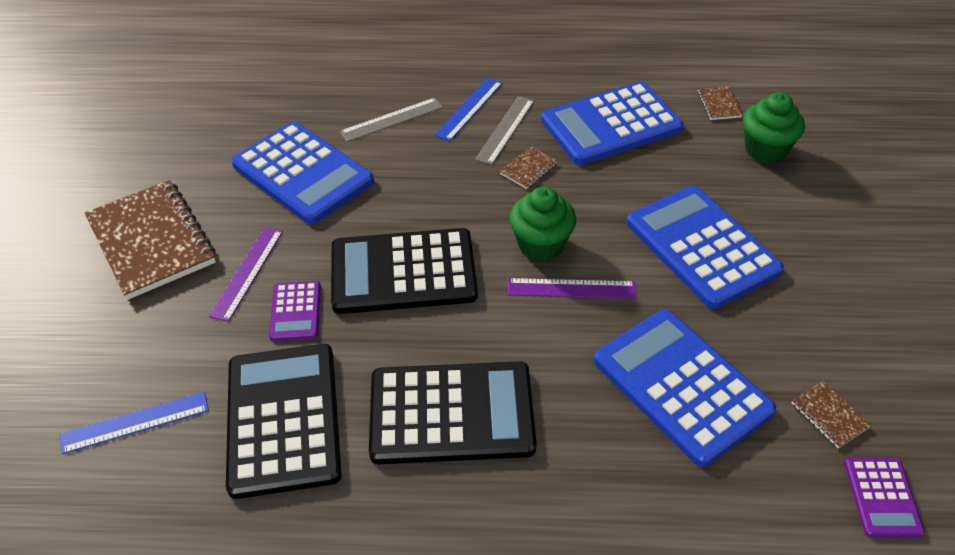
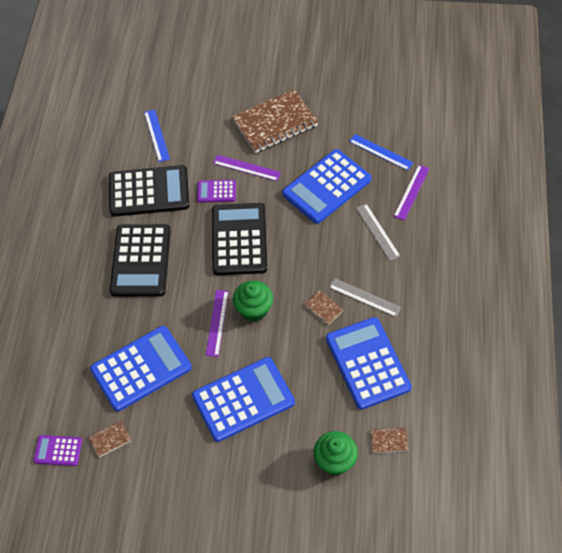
camera: 95 degrees right, 10 degrees up
(323, 89) = (411, 192): none -> purple ruler
(469, 108) = (388, 276): blue ruler -> blue ruler (381, 152)

